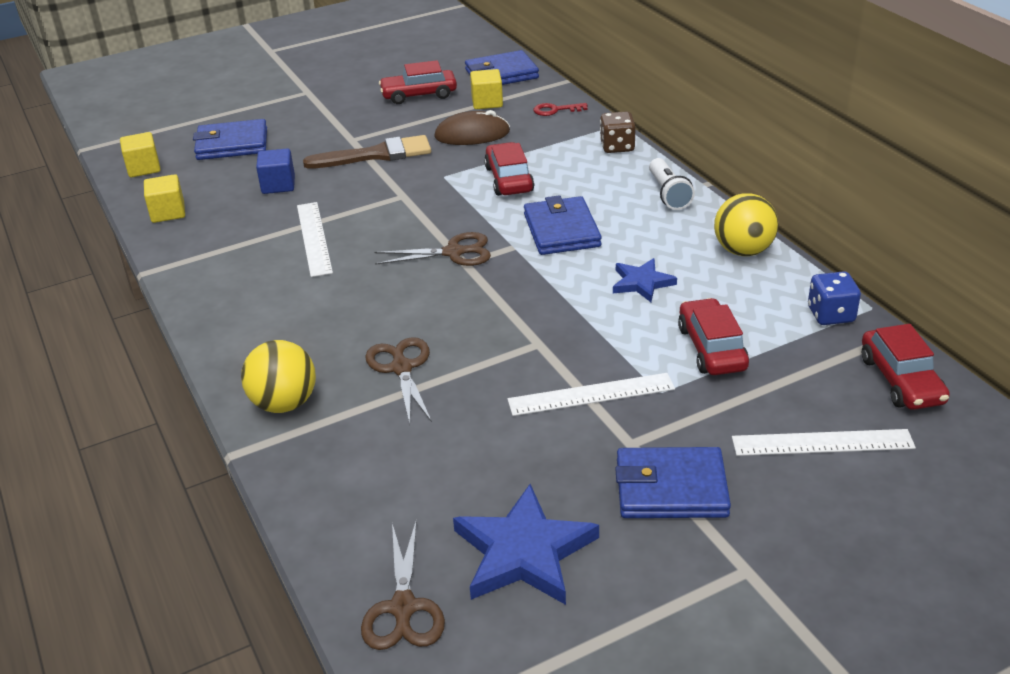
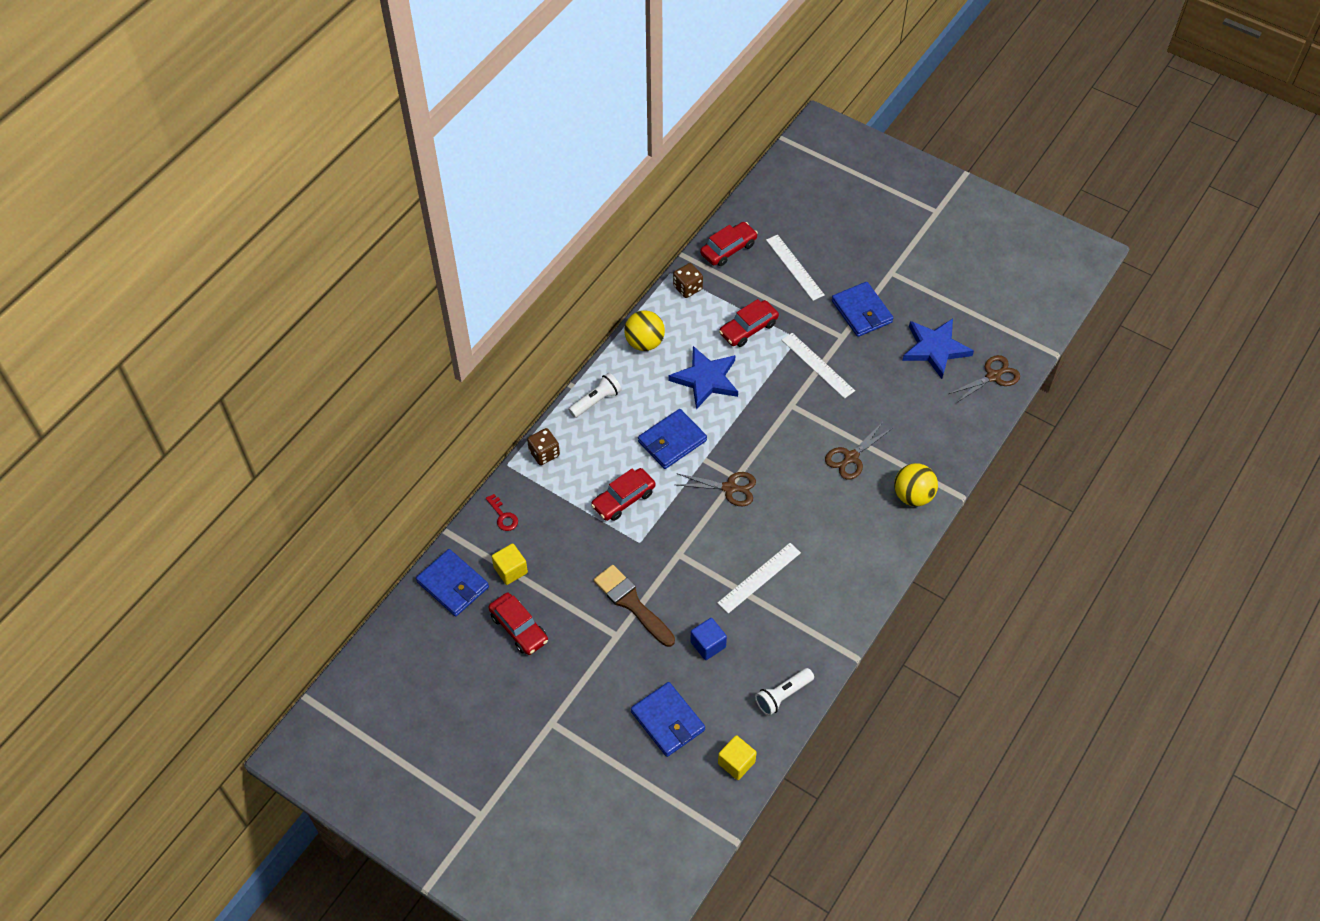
camera: 120 degrees left, 20 degrees up
(168, 213) = (782, 695): yellow cube -> white flashlight
(453, 252) = (729, 488): brown scissors -> brown scissors turned 135 degrees clockwise
(472, 134) = (569, 554): brown mouse -> none
(642, 283) = (706, 379): blue star -> blue star, size x1.72
(830, 314) = (687, 288): blue dice -> brown dice

